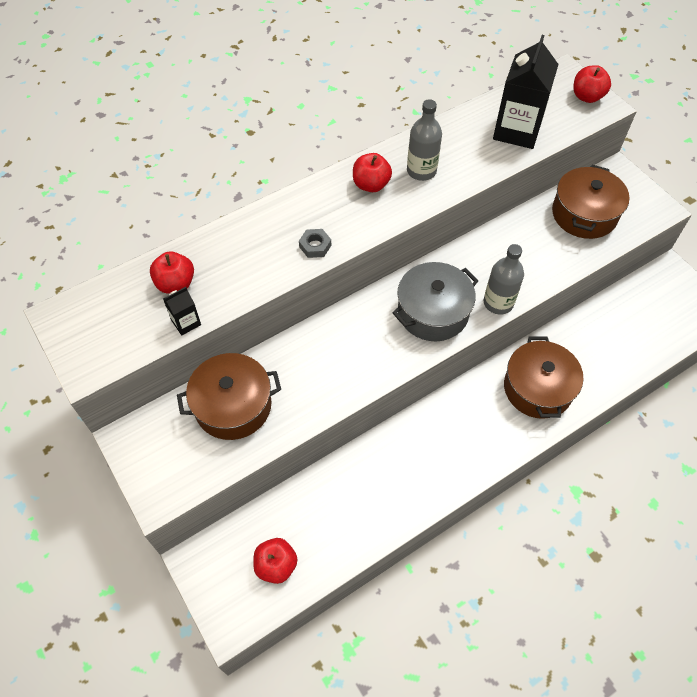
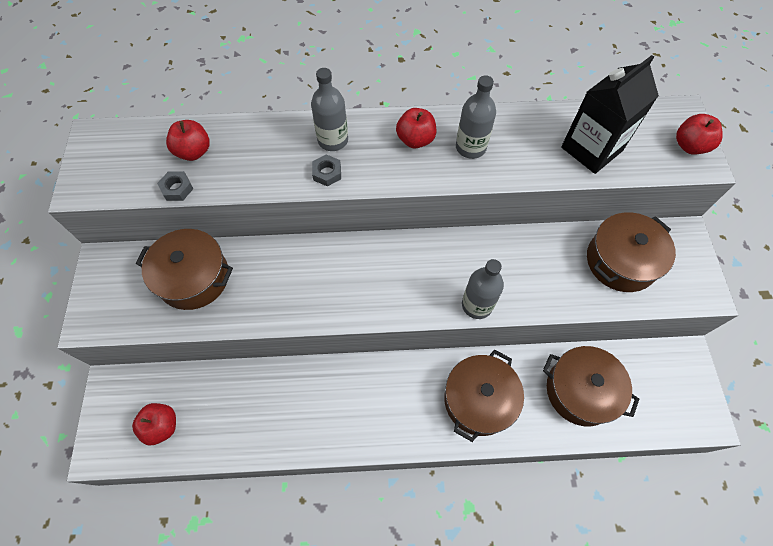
camera: 30 degrees right, 5 degrees up
(186, 322) = (177, 188): black carton -> grey nut
(299, 216) = (333, 140): none -> grey bottle
(433, 312) = (411, 283): grey pot -> none
(610, 338) = (580, 391): none -> brown pot

